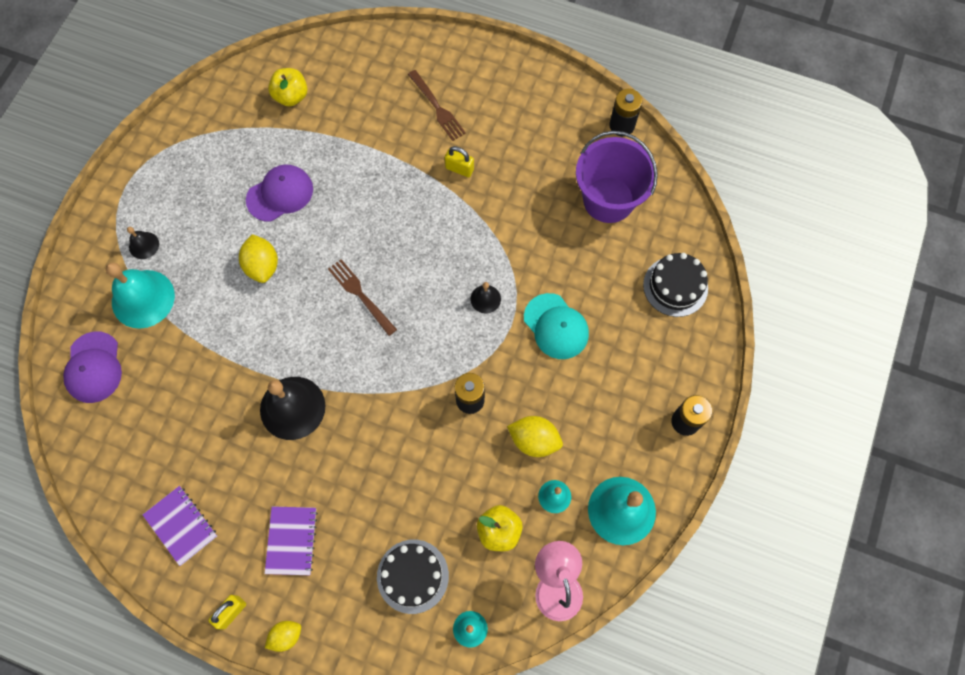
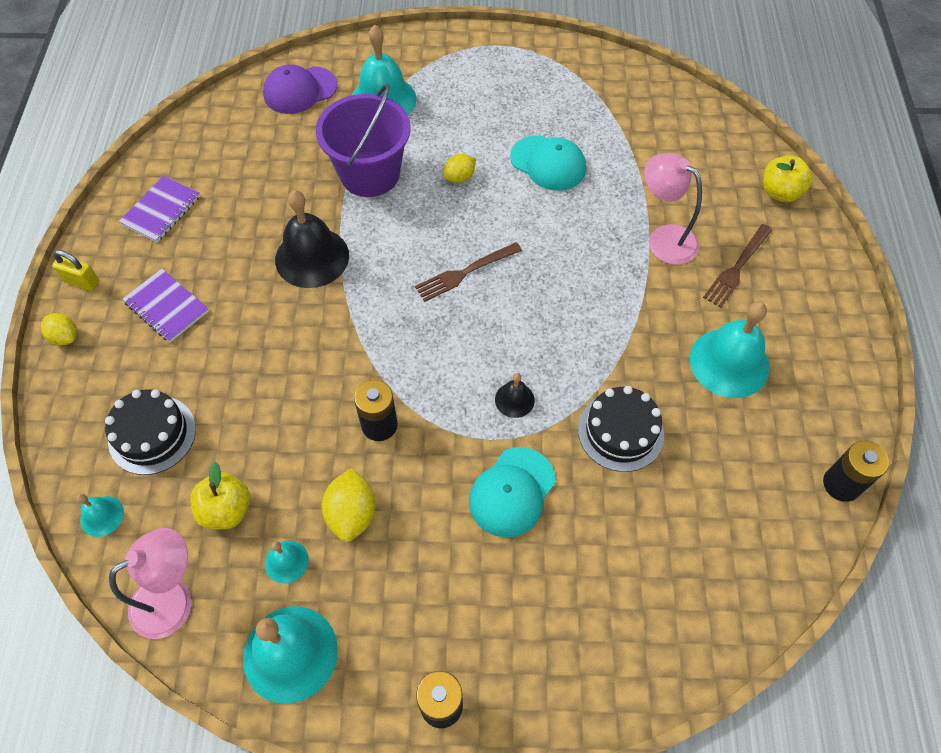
camera: 70 degrees right, 10 degrees down
(144, 245) = (439, 80): black bell -> none
(262, 266) = (459, 177): yellow lemon -> yellow lemon, size x0.65
(280, 194) = (548, 163): purple cap -> turquoise cap
(291, 96) = (667, 133): yellow apple -> yellow apple (780, 192)
(291, 541) = (167, 307): purple notebook -> purple notebook turned 60 degrees clockwise
(360, 294) = (465, 273): brown fork -> brown fork turned 150 degrees counterclockwise
(390, 143) = (663, 239): none -> pink lamp
(459, 169) = (670, 317): yellow padlock -> none
(511, 148) = (729, 362): none -> turquoise bell
(608, 200) = (721, 501): purple bucket -> purple bucket (370, 174)
(675, 286) = (637, 631): black cake -> black cake (620, 432)

